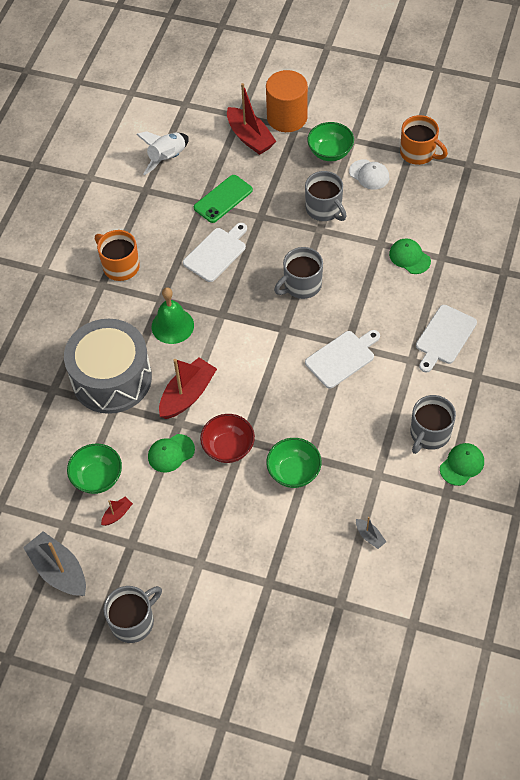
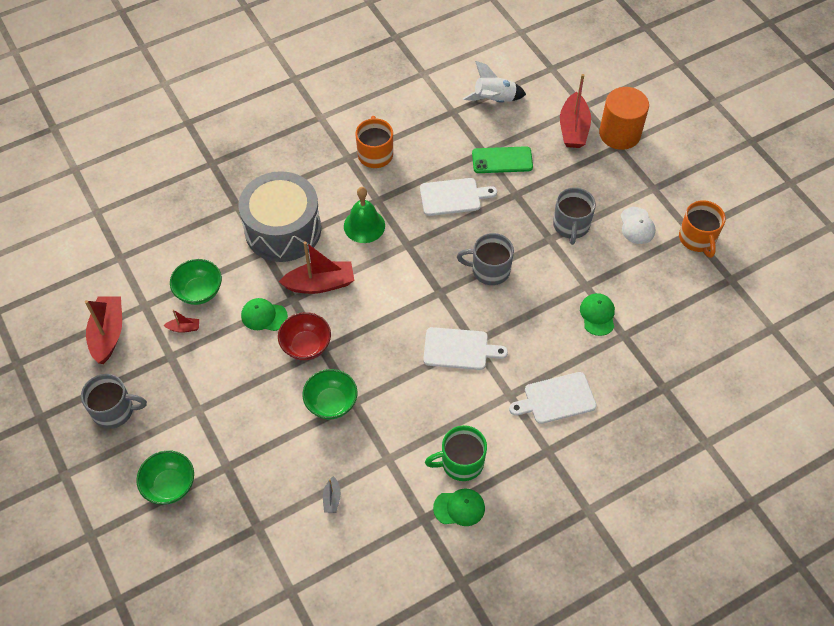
camera: 40 degrees right, 0 degrees up
(59, 570) = (108, 334): grey boat -> red boat
(330, 152) = (624, 185): green bowl -> green bowl (170, 485)
(429, 434) = (461, 462): grey mug -> green mug

